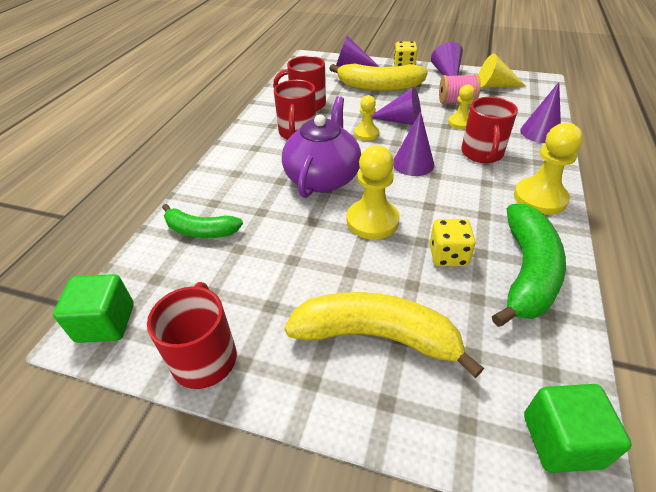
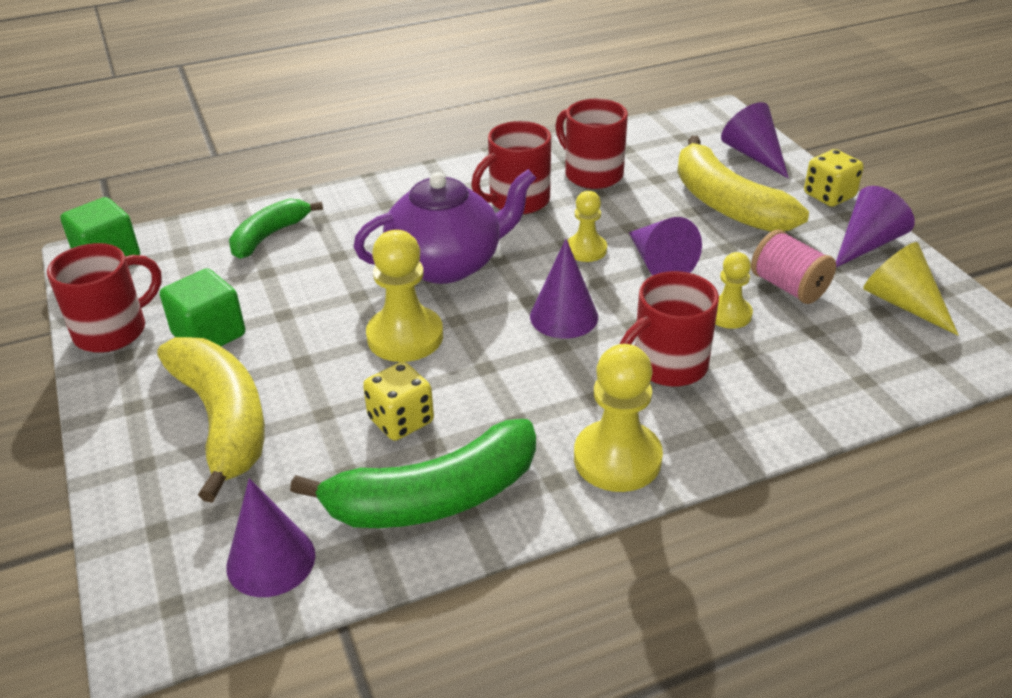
camera: 50 degrees right, 5 degrees down
(200, 230) = (269, 236): green banana -> green banana turned 60 degrees clockwise
(540, 132) = (812, 402): purple cone -> purple cone (271, 560)
(561, 440) = (184, 606): green cube -> green cube (209, 334)

